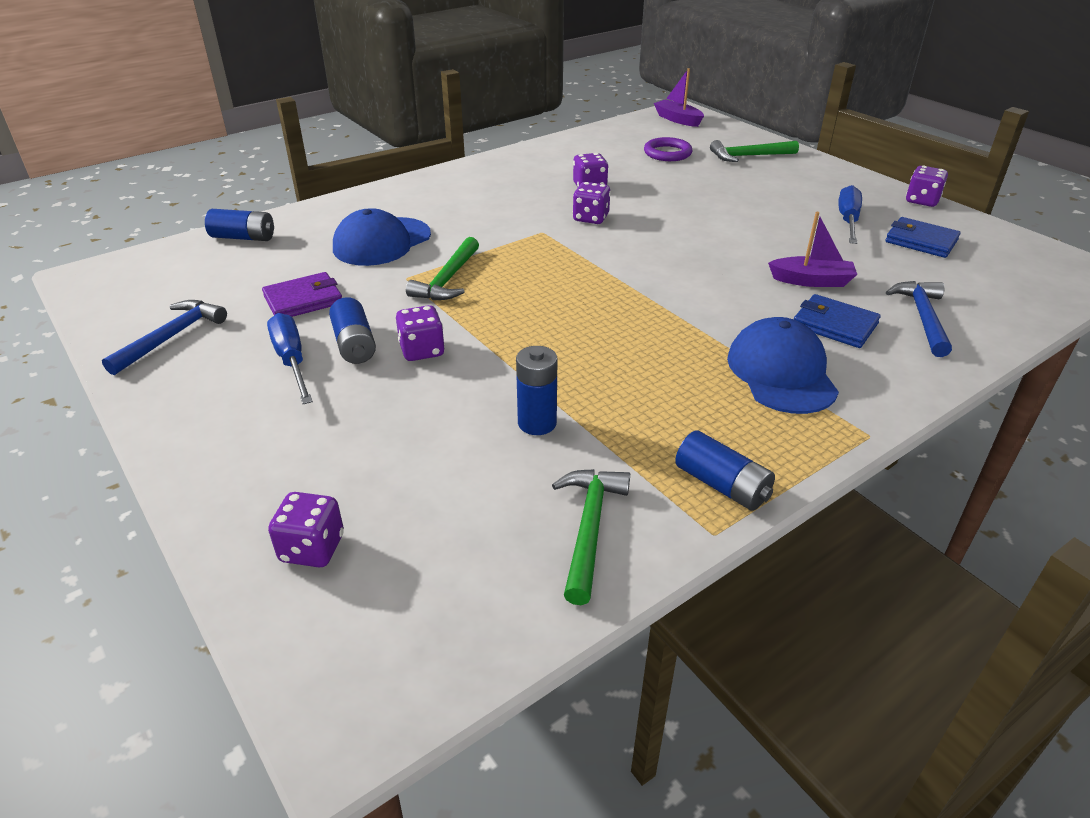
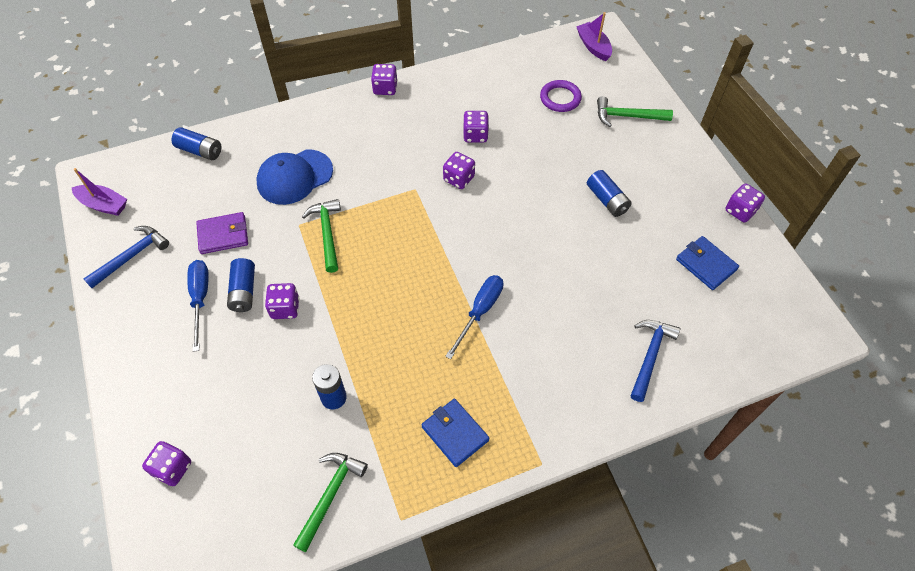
camera: 15 degrees right, 20 degrees up
(448, 279) = (327, 233): green hammer -> green hammer turned 135 degrees clockwise
(462, 168) = (385, 88): none -> purple dice
(722, 485) = (424, 482): blue battery -> blue battery (607, 200)
(781, 372) = (515, 389): blue cap -> none
(811, 281) = (590, 294): purple boat -> purple boat (103, 205)
(834, 325) = (580, 348): blue wallet -> blue wallet (455, 433)
(848, 220) = (661, 225): blue screwdriver -> blue screwdriver (480, 312)

